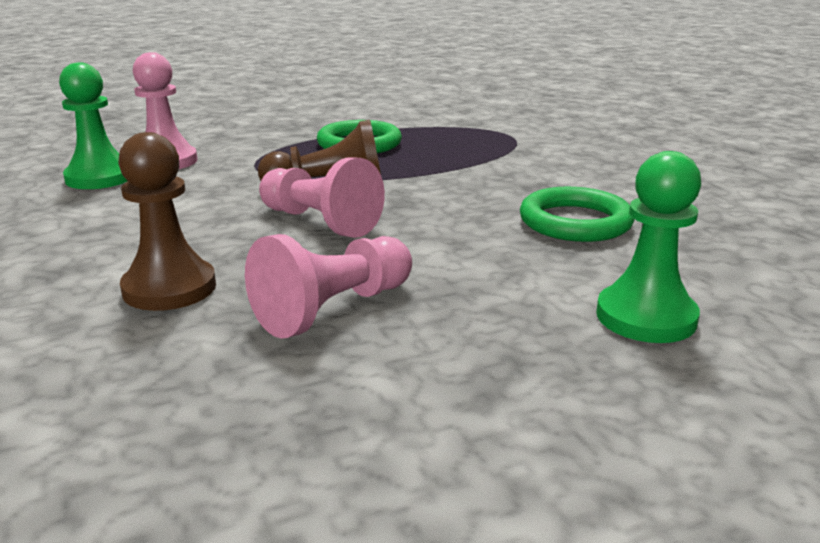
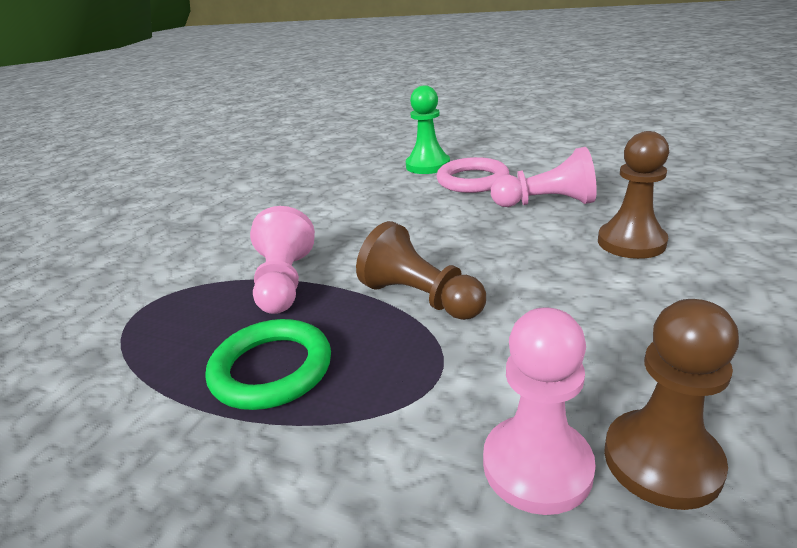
camera: 130 degrees left, 5 degrees up
(99, 178) = (661, 461): green pawn -> brown pawn
(320, 222) = (480, 261): pink pawn -> pink pawn (284, 282)
(509, 312) = (472, 180): none -> pink ring
(575, 222) = (345, 206): green ring -> none

